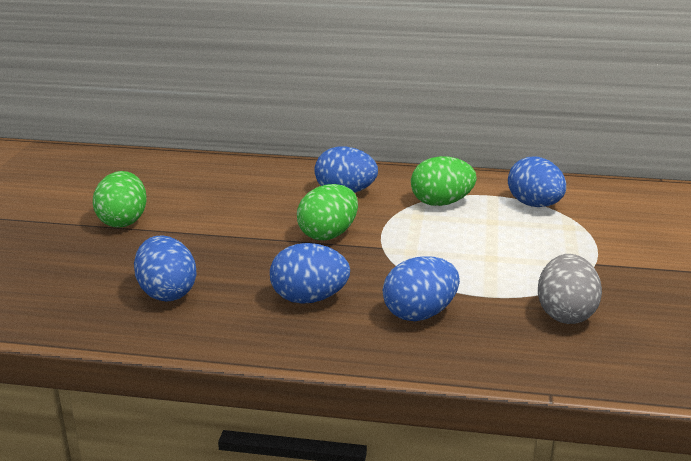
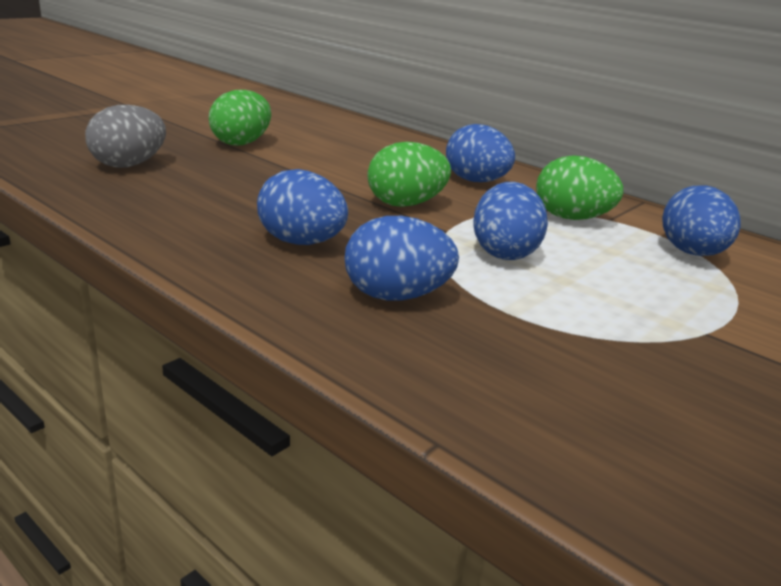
camera: 30 degrees right, 0 degrees up
(167, 293) = (185, 195): blue egg -> blue egg (504, 253)
(565, 314) = (586, 366): grey egg -> grey egg (129, 165)

